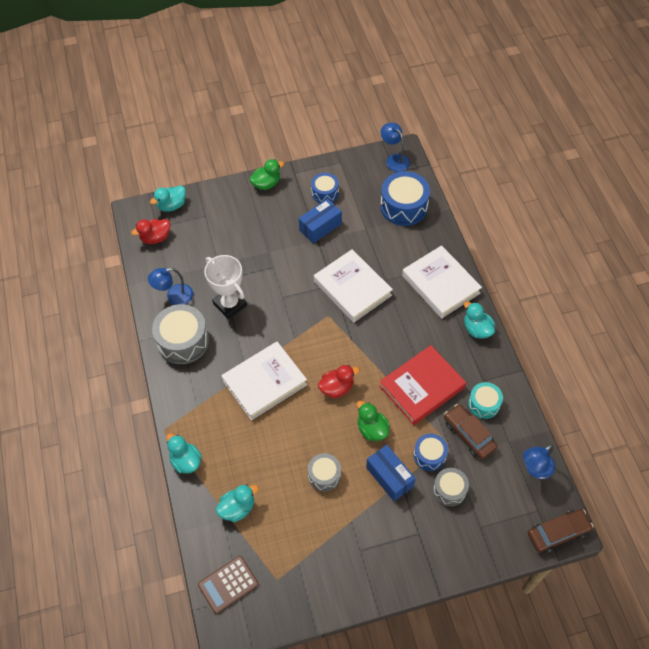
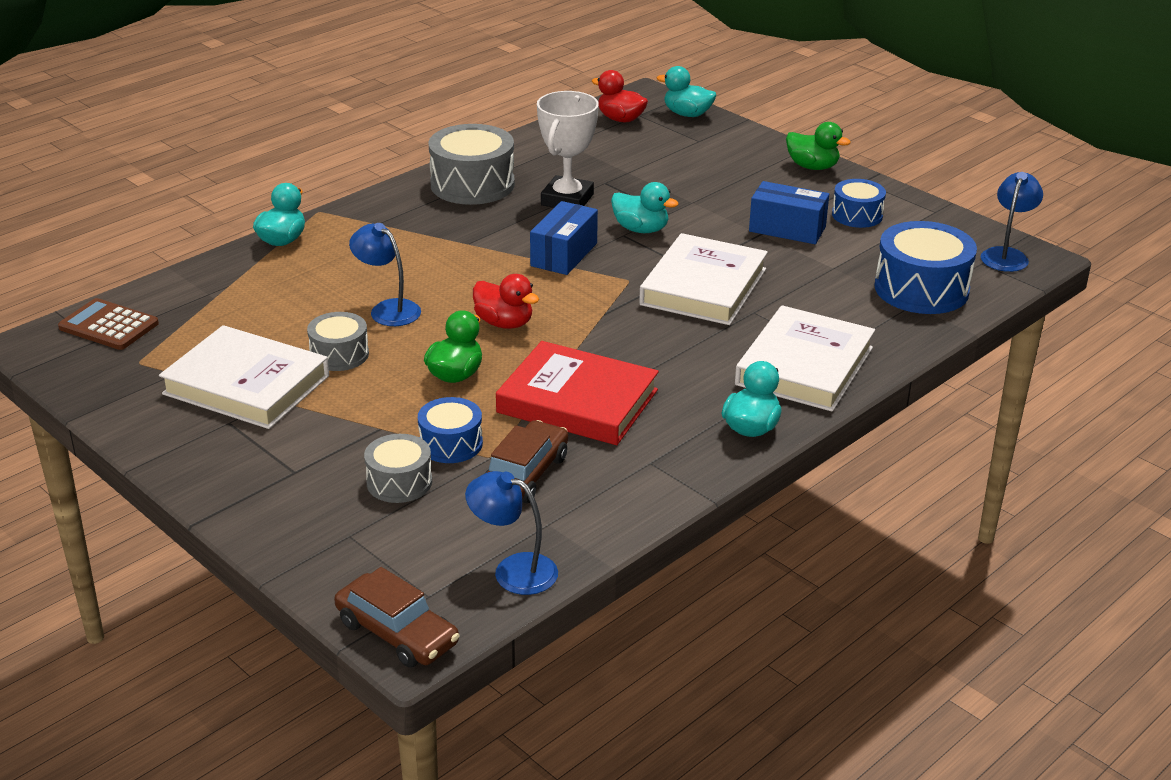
camera: 60 degrees right, 25 degrees down
(174, 296) = (538, 158): blue lamp -> blue lamp (388, 309)
(237, 508) = (234, 299): turquoise duck -> turquoise duck (641, 229)
(264, 382) = (460, 262): white book -> white book (247, 385)
(389, 477) = (380, 415): blue box -> blue box (564, 254)
(484, 404) = (602, 475): turquoise drum -> none

